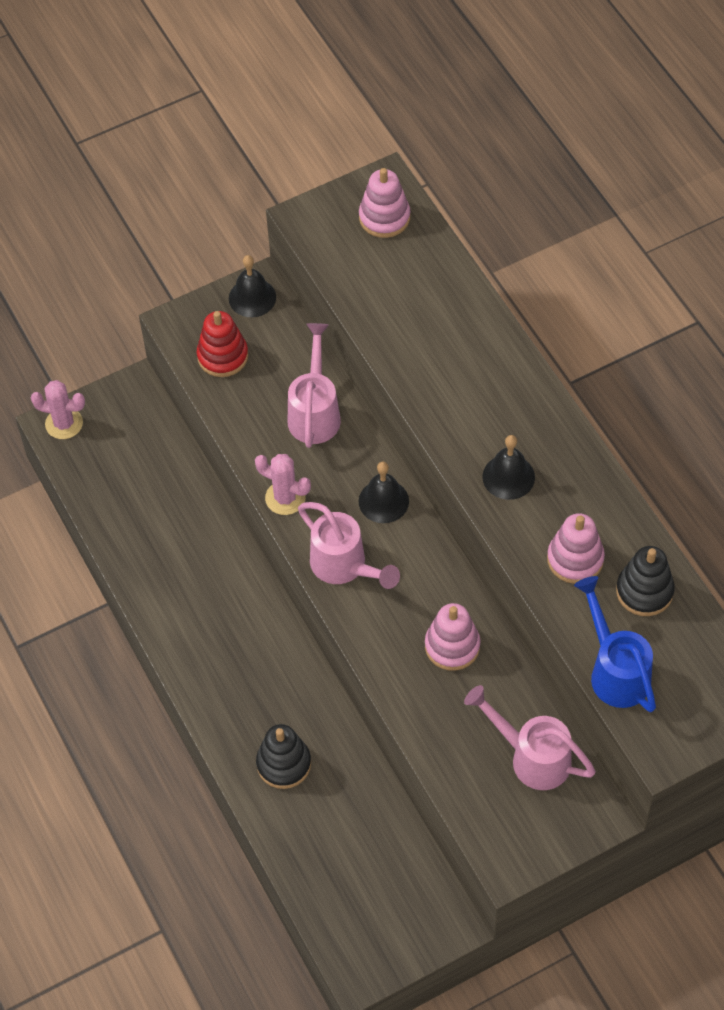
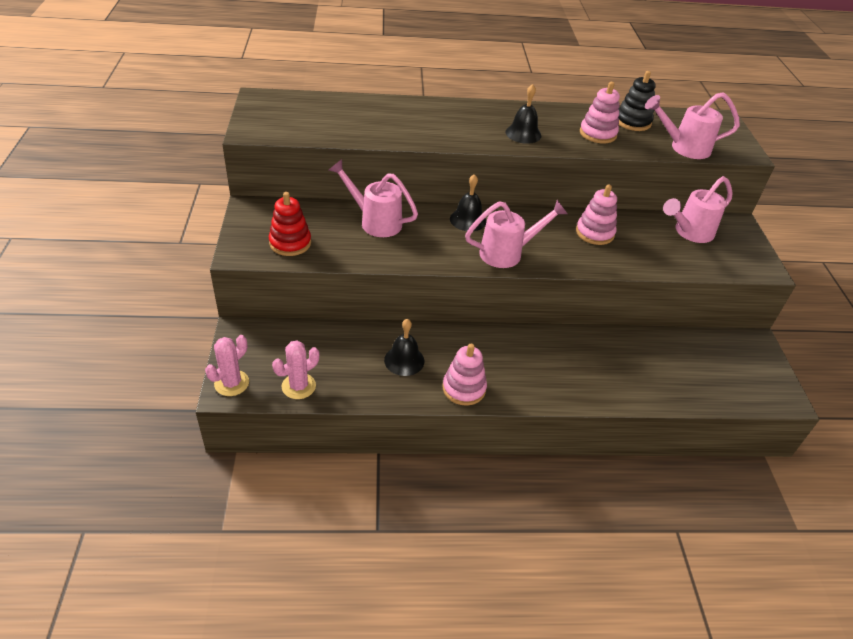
camera: 70 degrees left, 15 degrees down
(252, 297) = (255, 213): black bell -> black bell (404, 360)
(284, 764) = (608, 374): black stacking toy -> none
(285, 498) = (433, 258): pink cactus -> pink cactus (298, 386)
(384, 217) = (286, 106): pink stacking toy -> pink stacking toy (464, 388)
(615, 670) = (683, 148): blue watering can -> pink watering can

